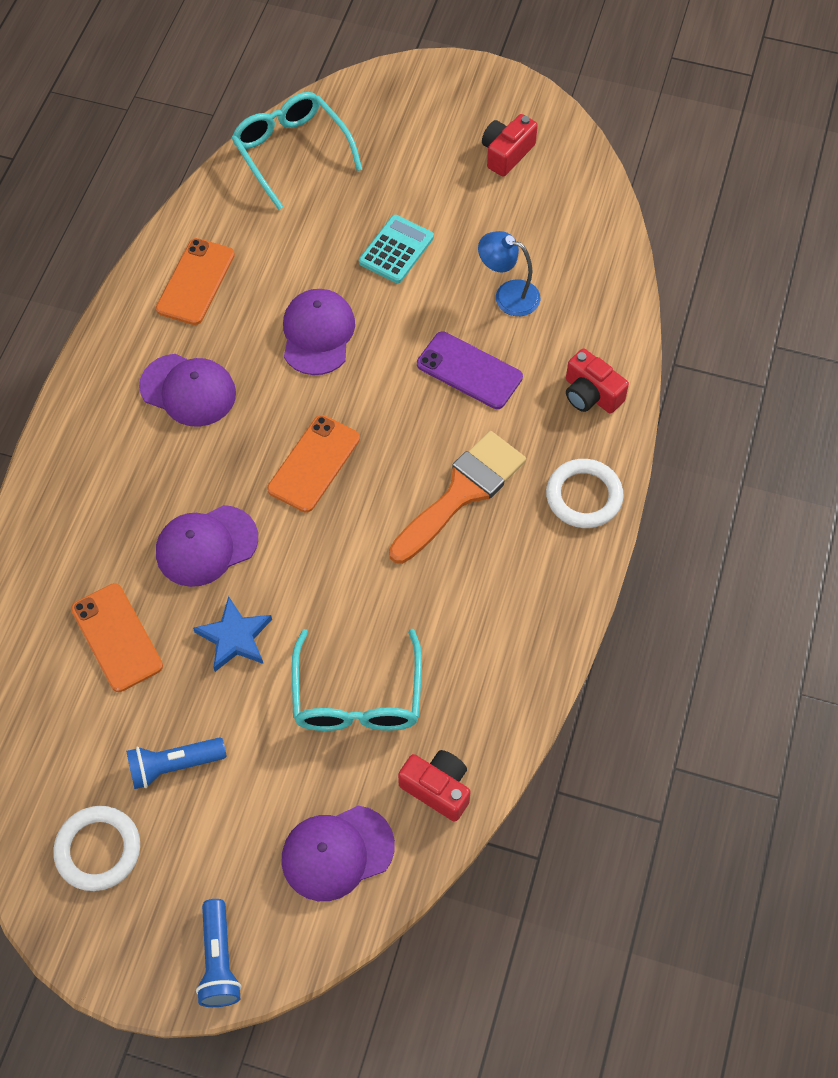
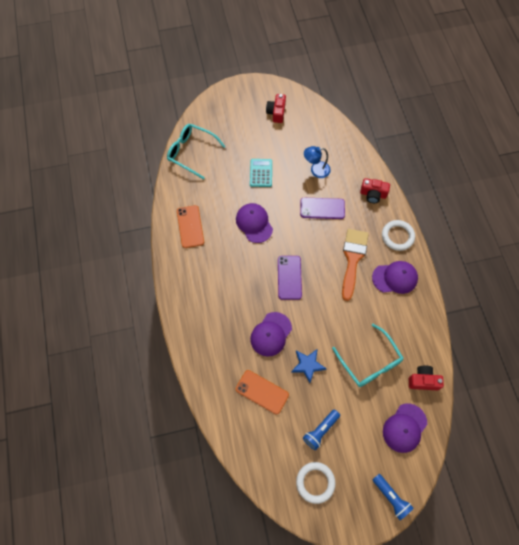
camera: 30 degrees left, 5 degrees up
(188, 390) = (219, 273): purple cap -> purple cap (395, 278)
(314, 463) = (289, 277): orange phone -> purple phone

